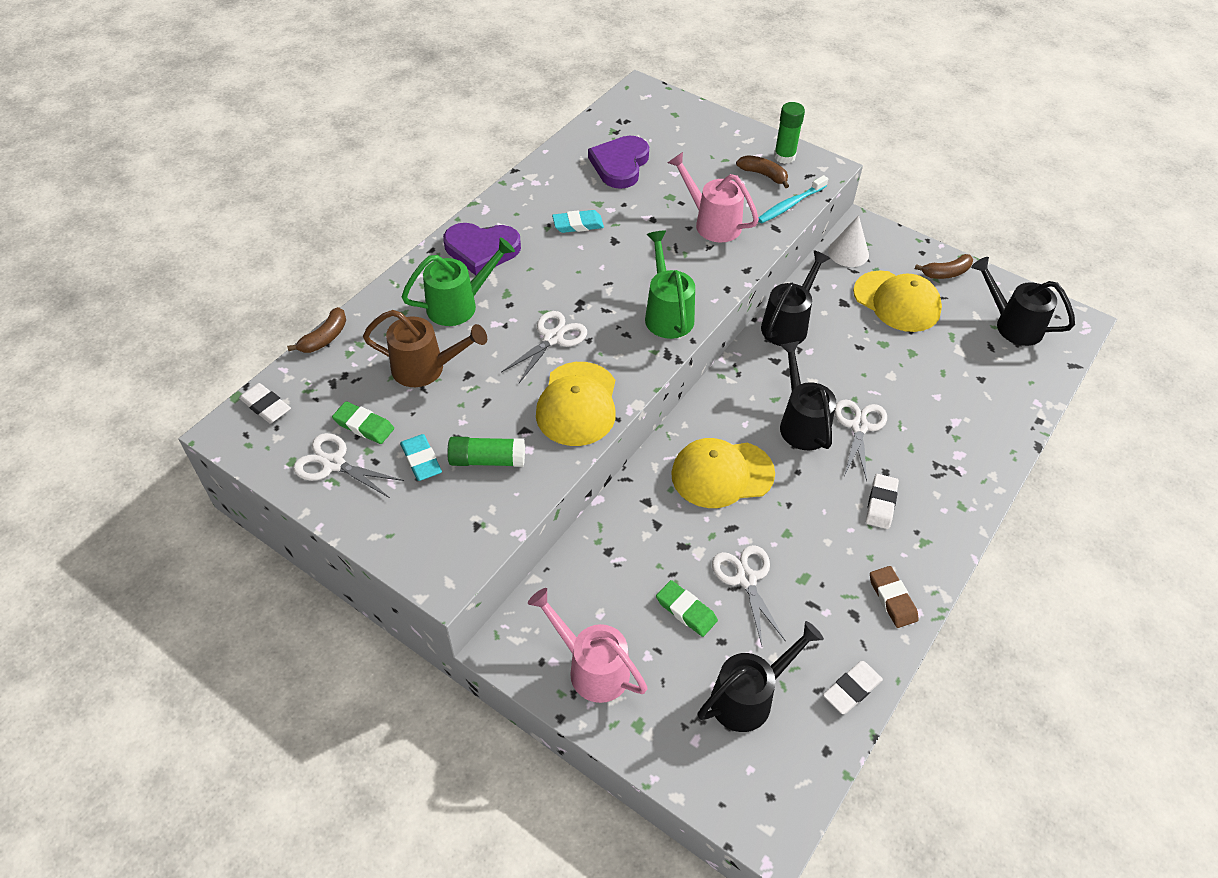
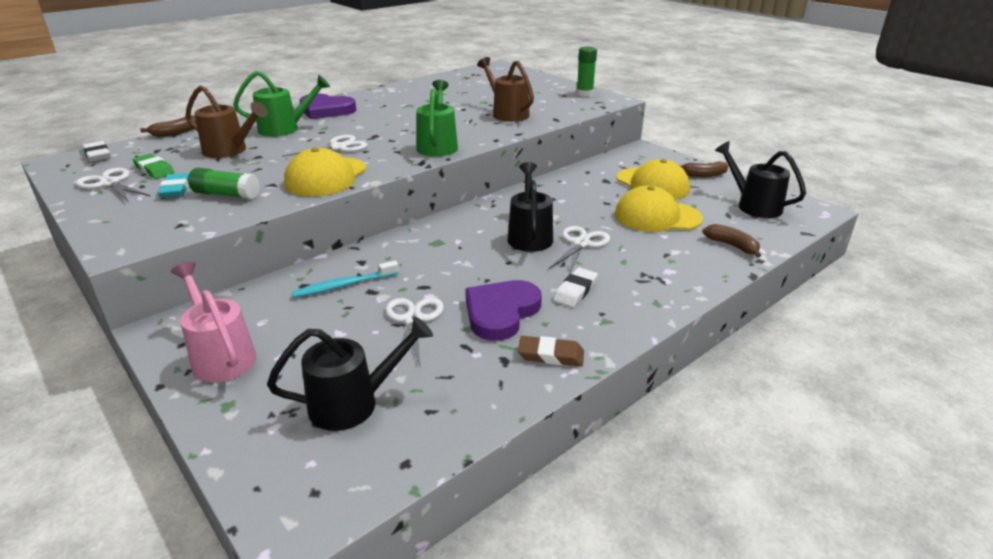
camera: 15 degrees right, 20 degrees down
(578, 224) = (405, 106): turquoise eraser -> none
(620, 165) = (458, 88): purple heart -> purple heart (501, 312)
(686, 610) = (341, 332): green eraser -> none
(712, 223) = (507, 113): pink watering can -> brown watering can
(722, 474) = (438, 255): yellow cap -> yellow cap (657, 217)
(763, 175) = (563, 99): brown banana -> brown banana (732, 246)
(788, 324) = (552, 186): black watering can -> none
(790, 205) = (575, 111): turquoise toothbrush -> turquoise toothbrush (344, 285)
(848, 253) = (623, 158): white cone -> none
(852, 689) = (466, 416): white eraser -> none
(892, 599) = (551, 355): brown eraser -> brown eraser turned 75 degrees counterclockwise

